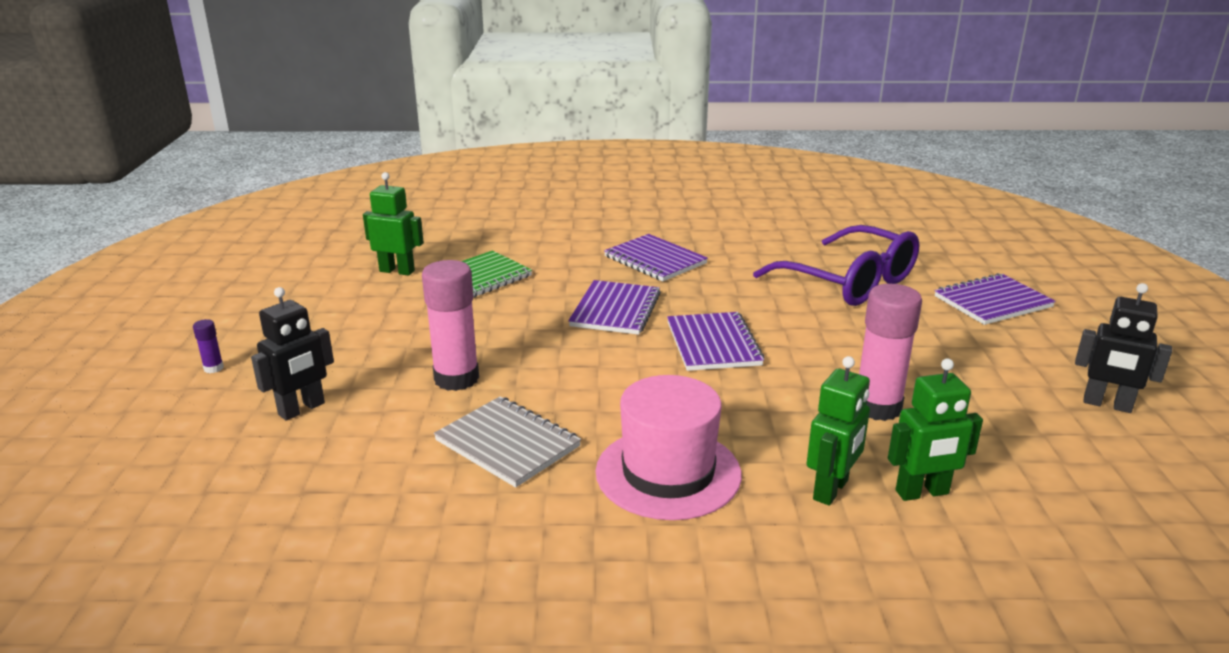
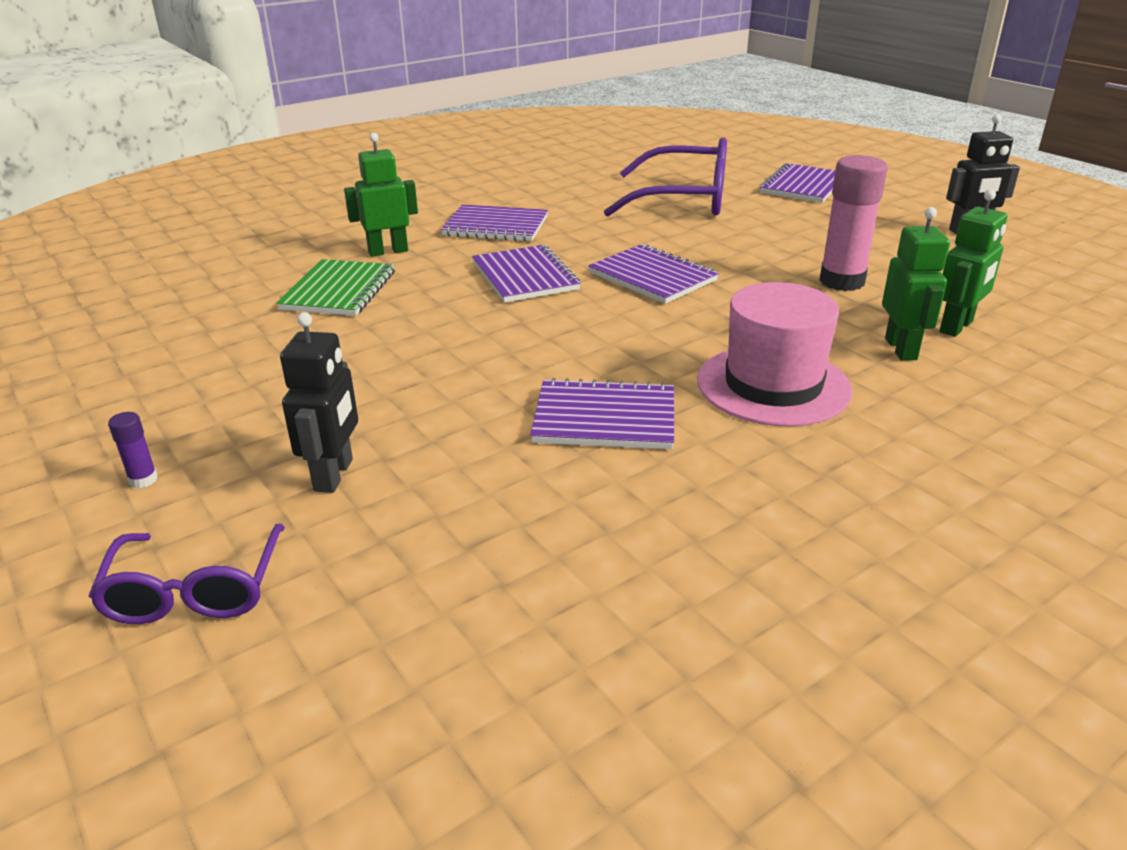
camera: 35 degrees left, 5 degrees up
(152, 446) = (195, 589): none -> purple glasses
(397, 271) = (230, 310): green robot -> green robot (388, 251)
(456, 379) = (463, 384): pink glue stick -> none
(507, 443) = (604, 418): grey notebook -> purple notebook

